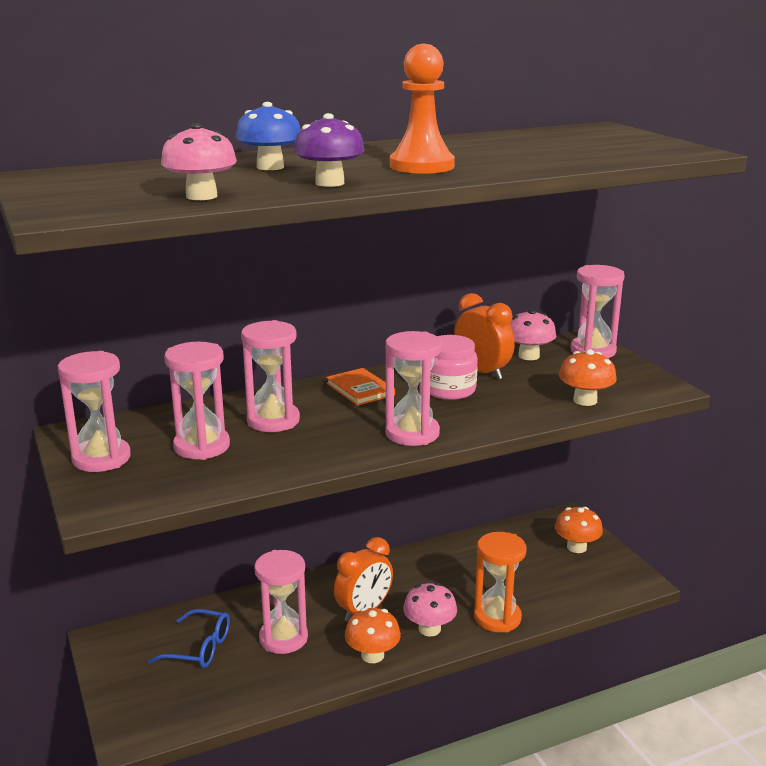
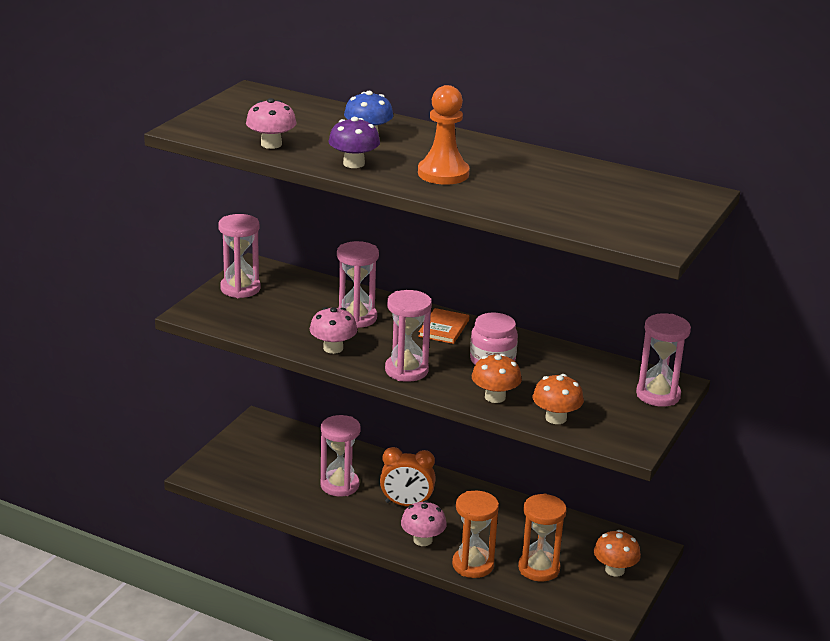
camera: 50 degrees right, 5 degrees up
(199, 648) = (292, 459): blue glasses -> none
(202, 446) = (293, 310): pink hourglass -> none
(372, 655) = (366, 528): orange mushroom -> orange mushroom (495, 397)
(482, 372) = (542, 362): orange clock -> none
(529, 356) = (603, 371): pink mushroom -> pink mushroom (333, 348)
(538, 584) = (539, 568): none -> orange hourglass

